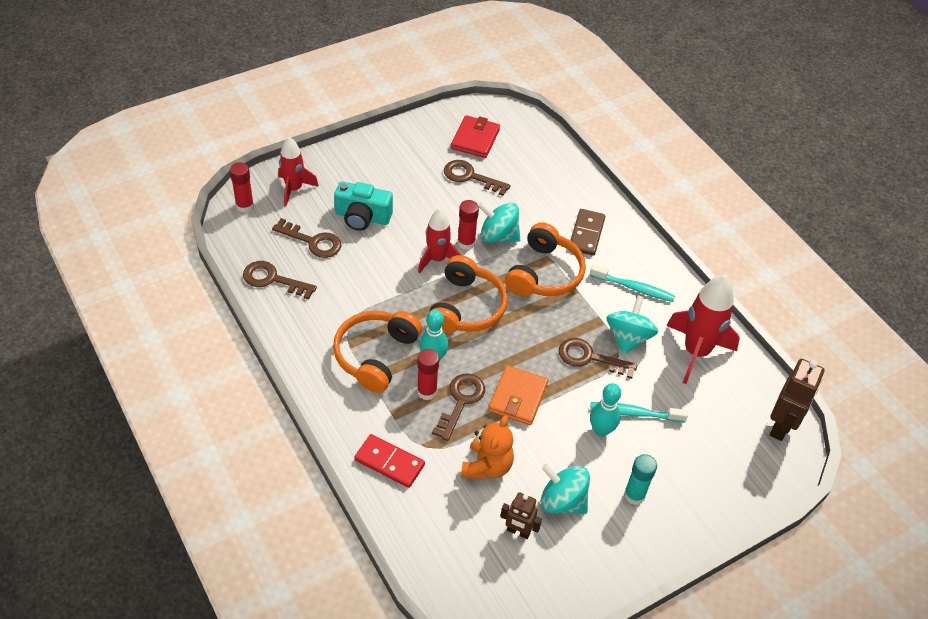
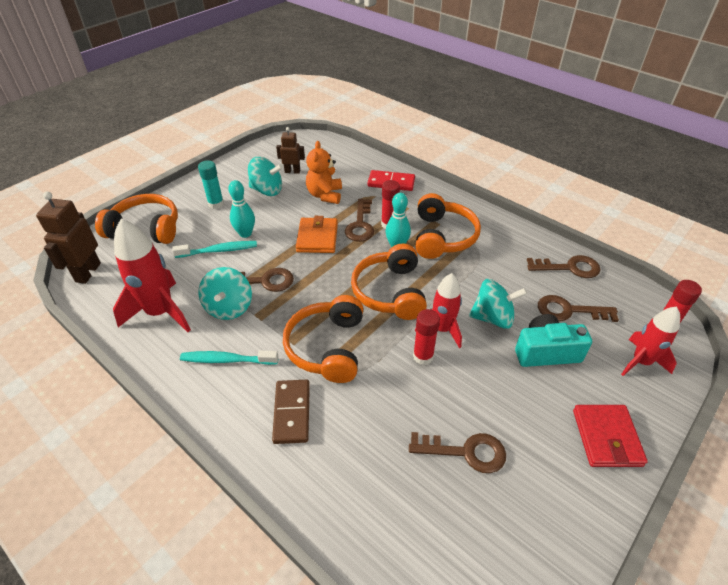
camera: 165 degrees right, 5 degrees down
(475, 139) = (496, 529): red wallet -> red wallet (606, 437)
(498, 236) = (393, 376): turquoise spinning top -> turquoise spinning top (493, 318)
(724, 476) = (146, 229): none -> orange headphones

